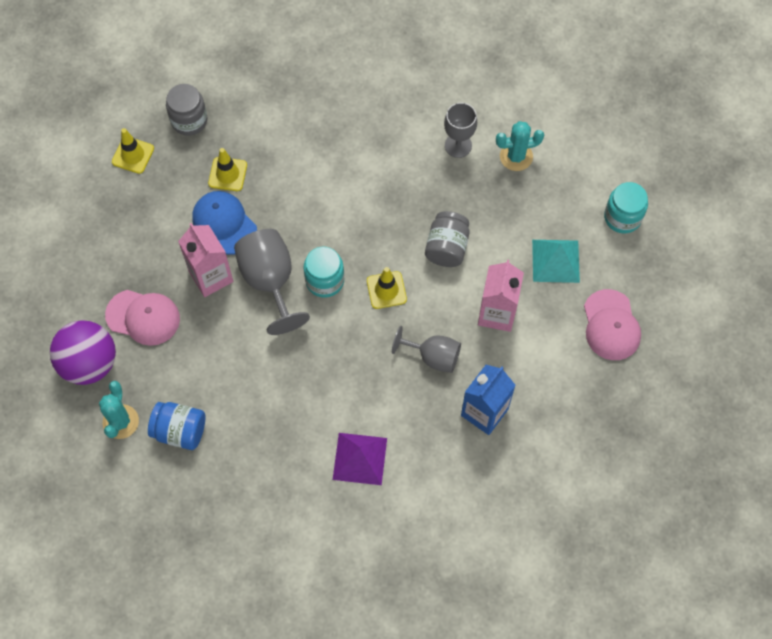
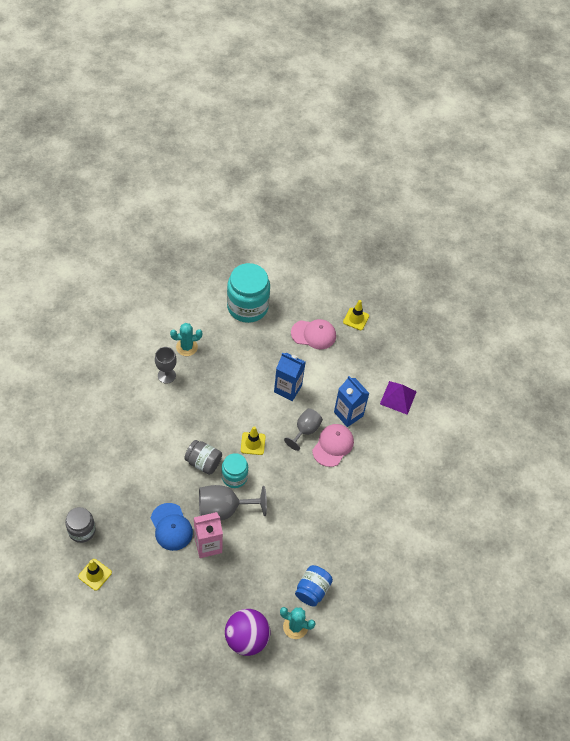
camera: 80 degrees left, 10 degrees down
(143, 317) = (224, 595): pink cap -> pink cap (333, 445)
(224, 223) = (171, 527): blue cap -> blue cap turned 90 degrees counterclockwise
(227, 174) = (134, 516): yellow traffic cone -> yellow traffic cone (356, 319)
(359, 458) = (359, 489): purple pyramid -> purple pyramid (398, 397)
(447, 247) = (235, 402): grey jar -> grey jar (203, 462)
(497, 313) = (288, 389): pink carton -> blue carton
(516, 156) = (186, 347): turquoise cactus -> turquoise cactus turned 75 degrees clockwise
(555, 261) = (264, 348): turquoise pyramid -> none
(622, 217) = (247, 307): turquoise jar -> turquoise jar, size x1.76

